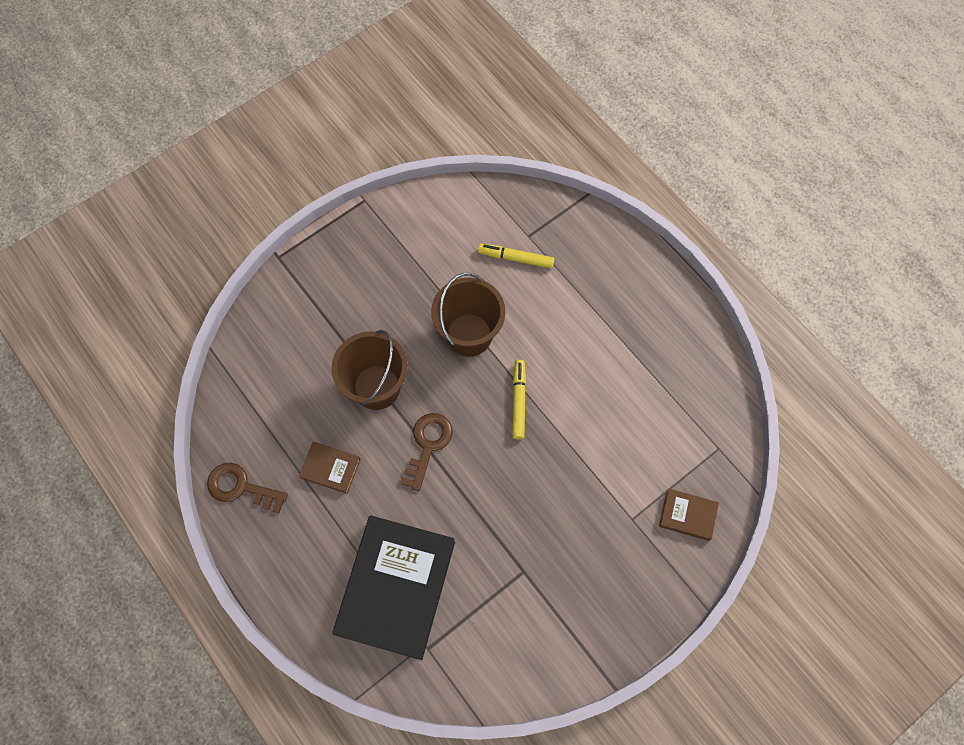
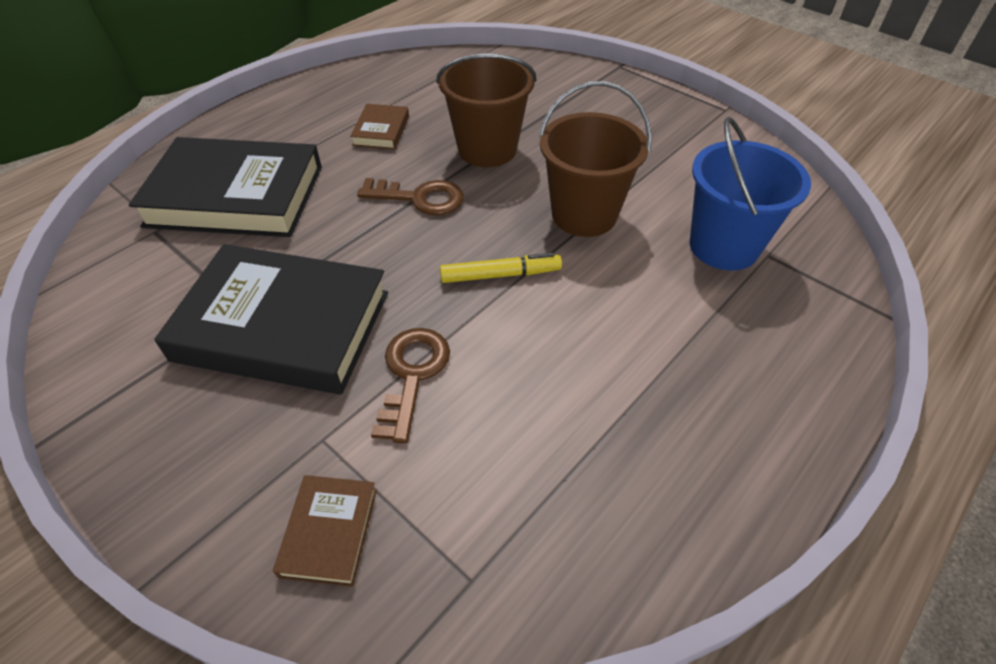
camera: 80 degrees right, 20 degrees down
(241, 487) = (355, 80): brown key -> brown key (412, 375)
(516, 258) = (723, 246): yellow marker -> blue bucket
(542, 544) = (283, 326): none -> black book

